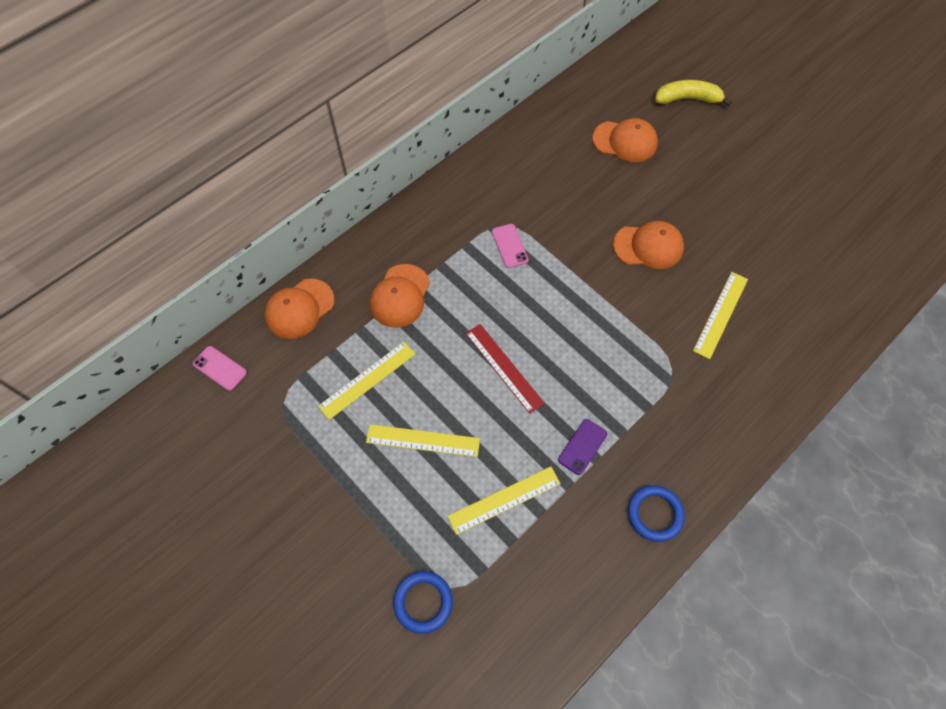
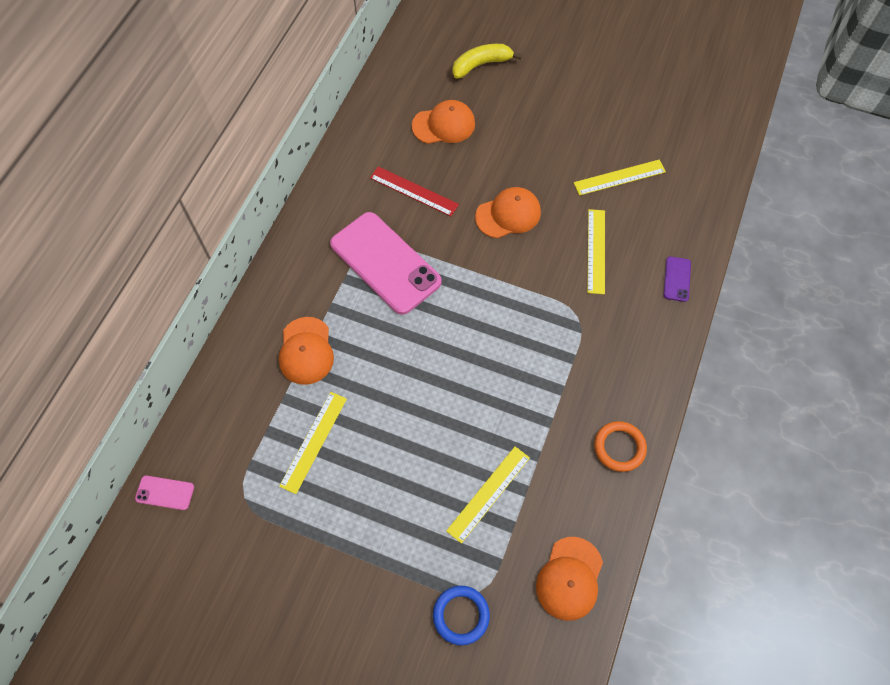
camera: 25 degrees left, 0 degrees up
(299, 308) = (215, 403): orange cap -> orange cap (569, 578)
(423, 440) = (392, 474): yellow ruler -> yellow ruler (619, 177)
(503, 367) = (433, 377): red ruler -> red ruler (413, 191)
(509, 246) = (385, 263): pink phone -> pink phone, size x2.39
(582, 447) = (533, 417): purple phone -> purple phone (677, 279)
(655, 514) = (619, 447): blue ring -> orange ring

